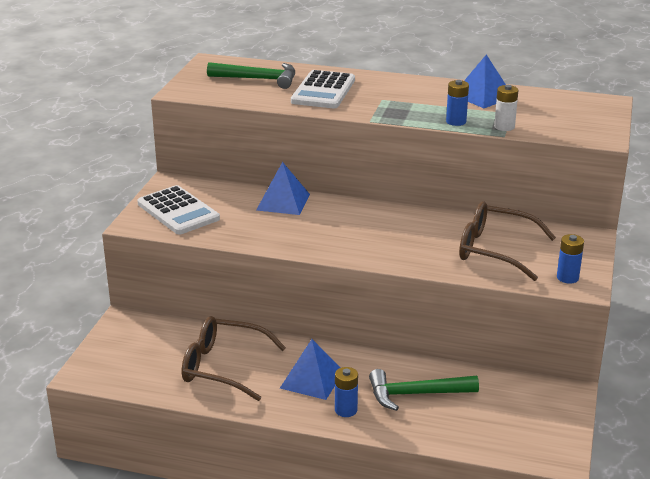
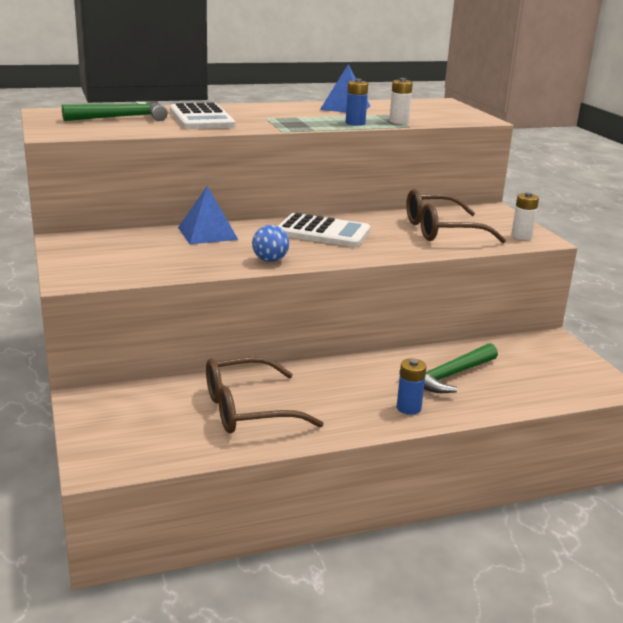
camera: 35 degrees left, 5 degrees down
(178, 211) = (107, 260): white calculator -> white calculator (323, 232)
(298, 244) = (270, 260): none -> blue ball
(312, 379) = (346, 393): blue pyramid -> none
(567, 277) = (521, 236): blue battery -> white battery

